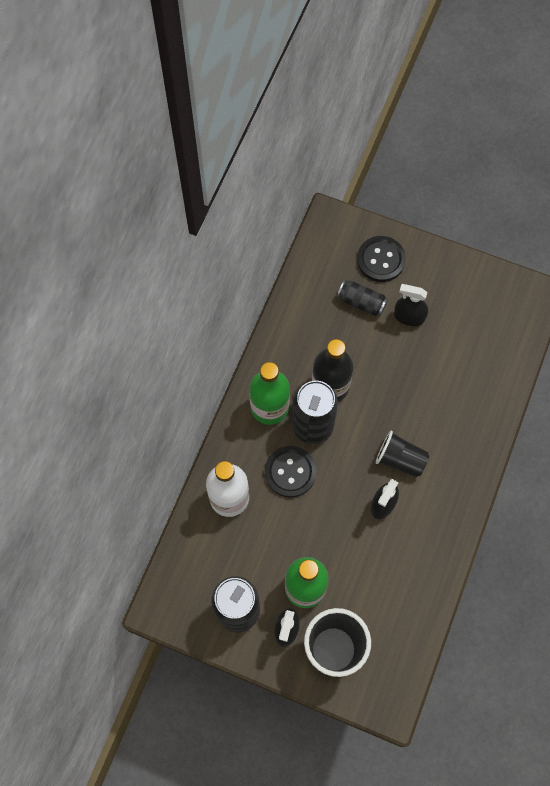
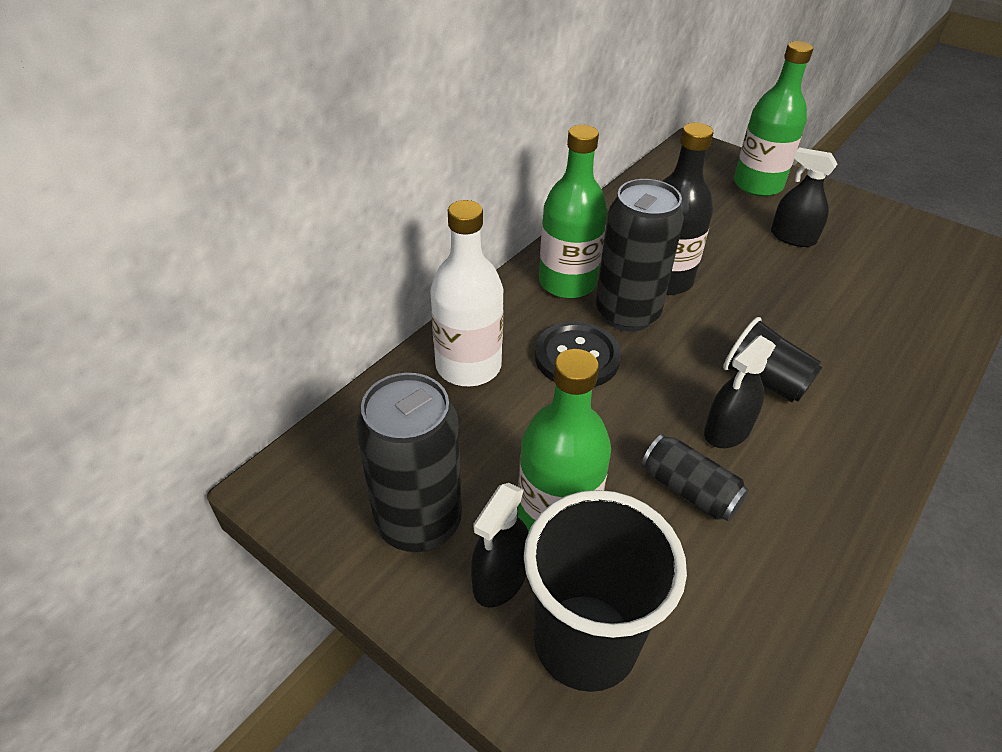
camera: 15 degrees right, 25 degrees down
(361, 302) = (725, 214): black can -> black can (689, 491)
(381, 260) = (757, 185): black button -> green bottle

